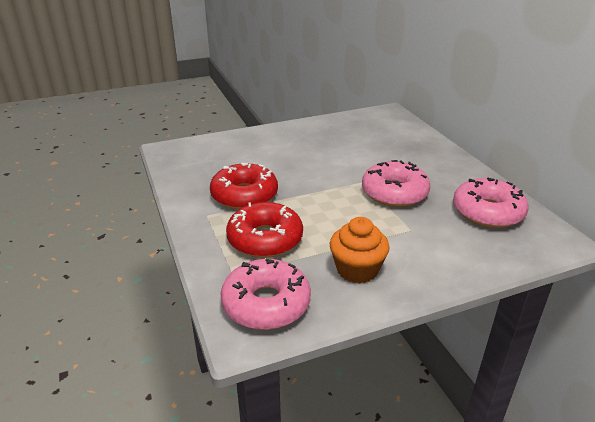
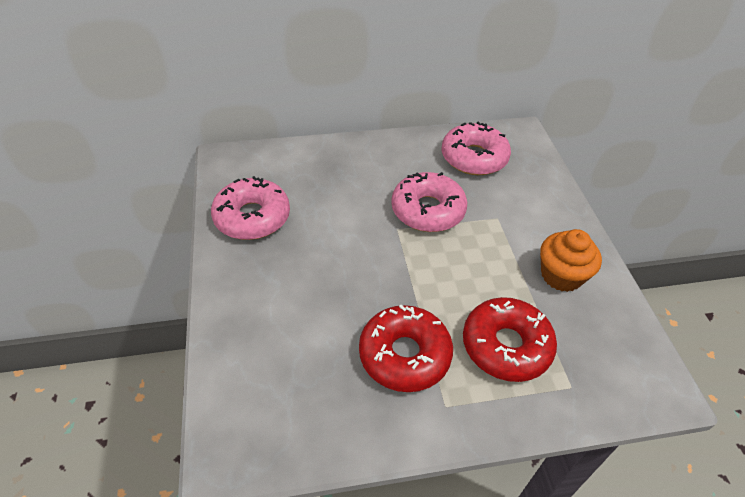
camera: 80 degrees left, 15 degrees up
(266, 304) = (617, 361): pink donut -> pink donut (252, 217)

